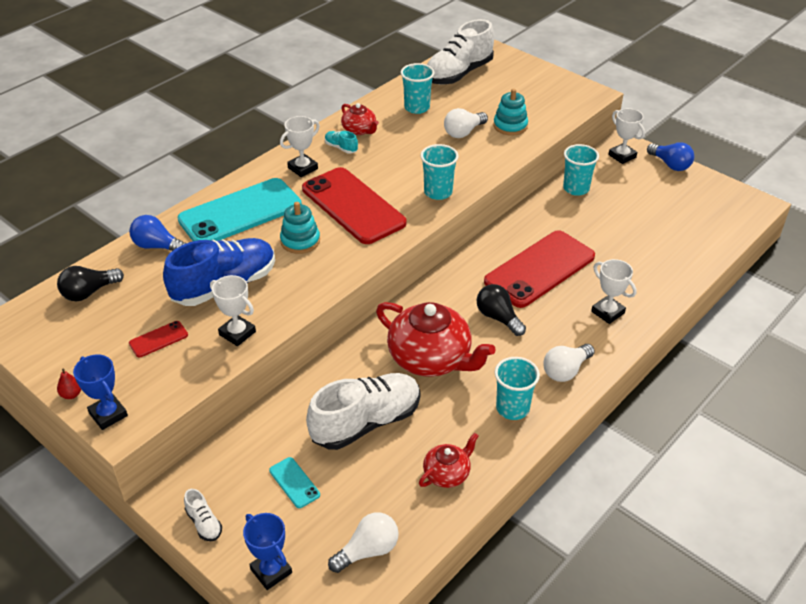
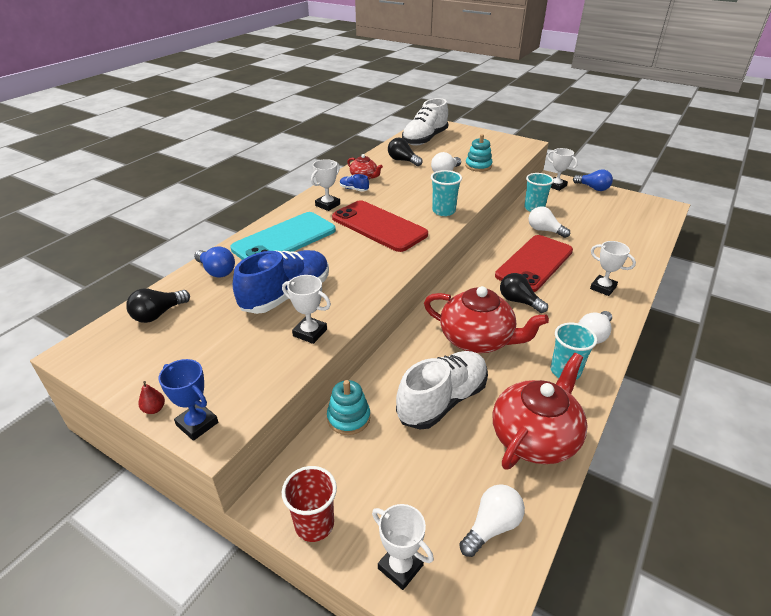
camera: 10 degrees left, 5 degrees down
(157, 246) = (217, 271): blue light bulb -> blue light bulb turned 150 degrees counterclockwise
(158, 339) = (235, 347): red phone -> none
(204, 523) = (314, 524): white shoe -> red cup
(271, 571) = (400, 567): blue trophy -> white trophy
(294, 483) = (394, 467): turquoise phone -> none
(300, 241) = (343, 255): turquoise stacking toy -> turquoise stacking toy (348, 418)
(341, 148) = (354, 189): turquoise shoe -> blue shoe
(417, 108) = (403, 161): turquoise cup -> black light bulb
(447, 473) = (535, 437): red teapot -> red teapot, size x1.97
(574, 224) = (544, 230): none -> white light bulb

